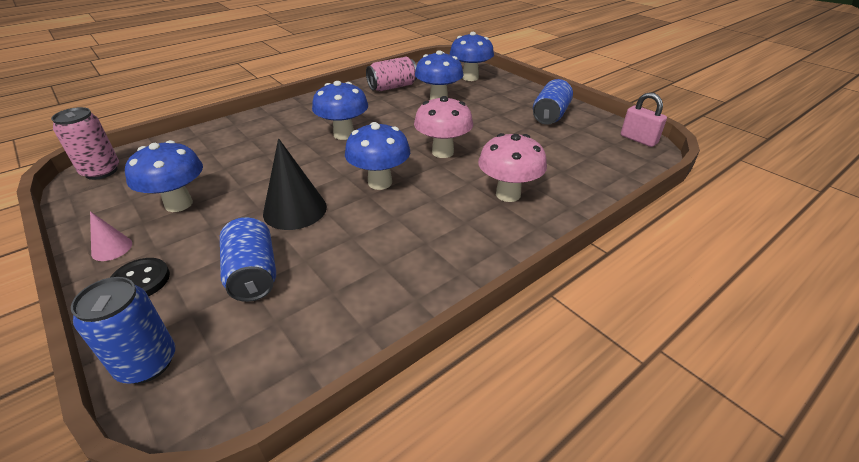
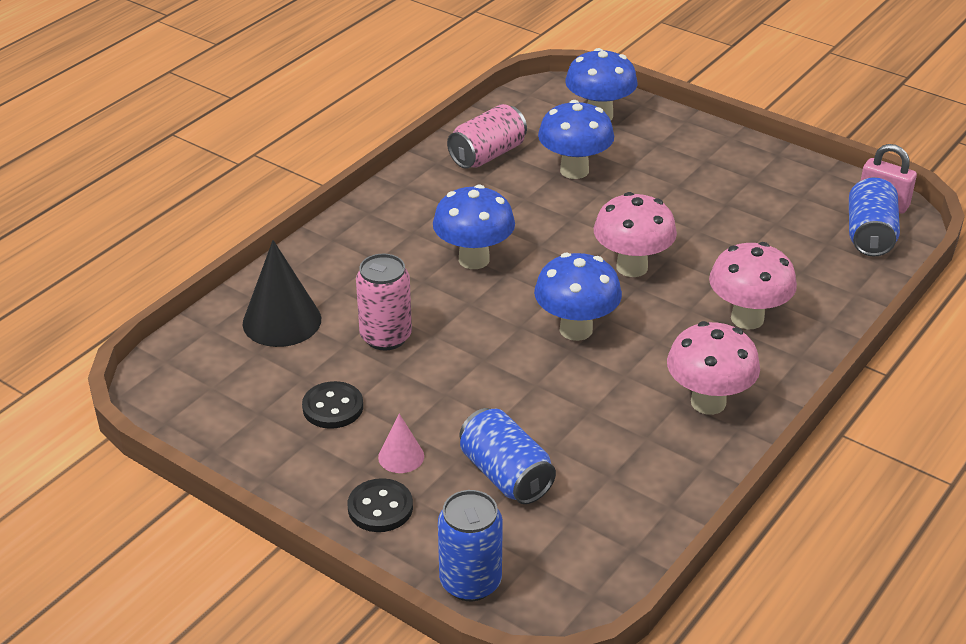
camera: 15 degrees left, 0 degrees up
(101, 171) = (171, 380): pink can -> pink can (386, 337)
(112, 248) = (305, 479): pink cone -> pink cone (401, 456)
(179, 204) = (333, 407): blue mushroom -> black button
(295, 210) = (493, 388): black cone -> black cone (282, 321)
(447, 248) = (708, 402): none -> pink mushroom
(550, 115) = (751, 177): blue can -> blue can (869, 235)

